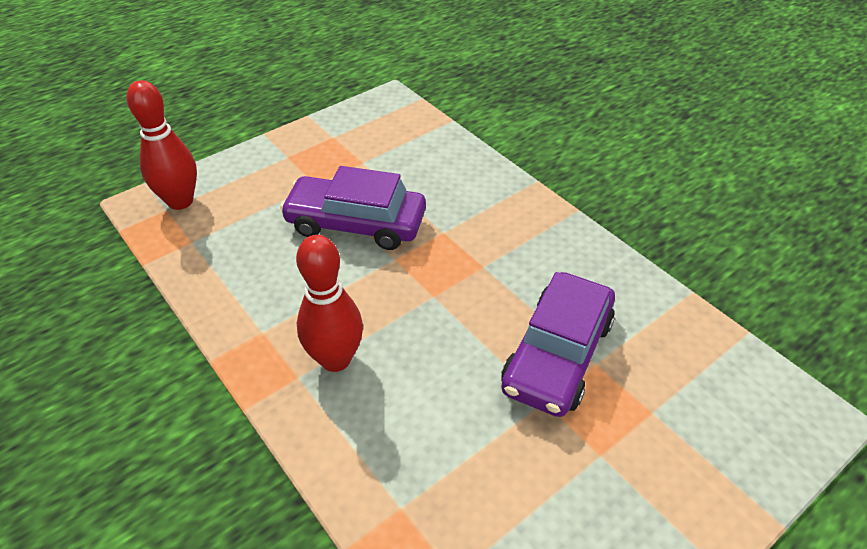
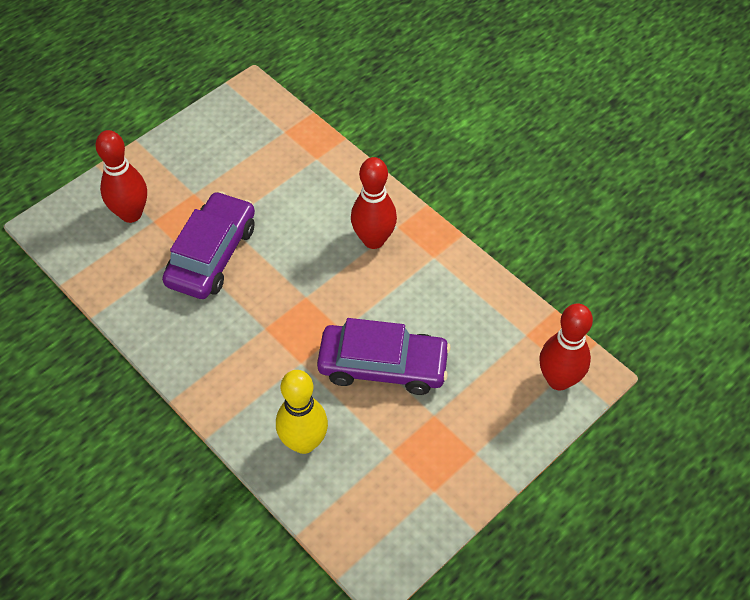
camera: 175 degrees right, 10 degrees up
(444, 171) = (304, 442): none -> yellow bowling pin
(689, 425) = (131, 214): none -> red bowling pin

